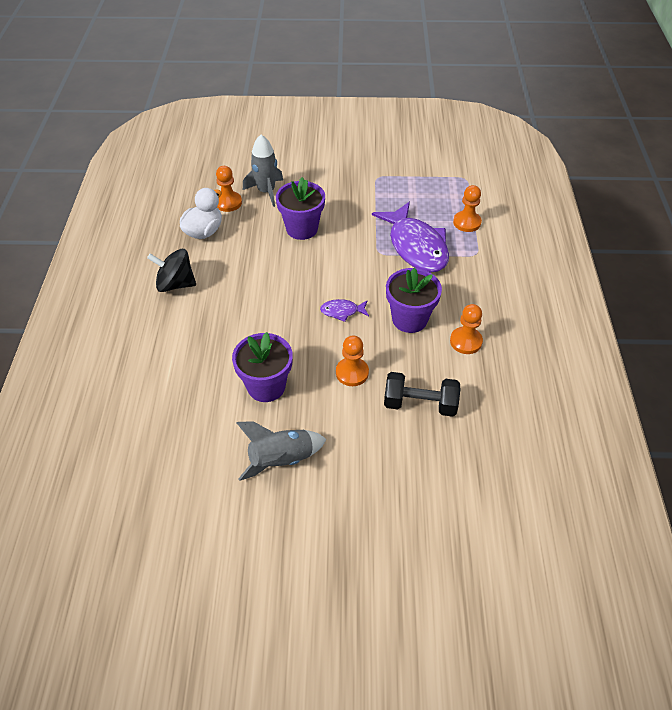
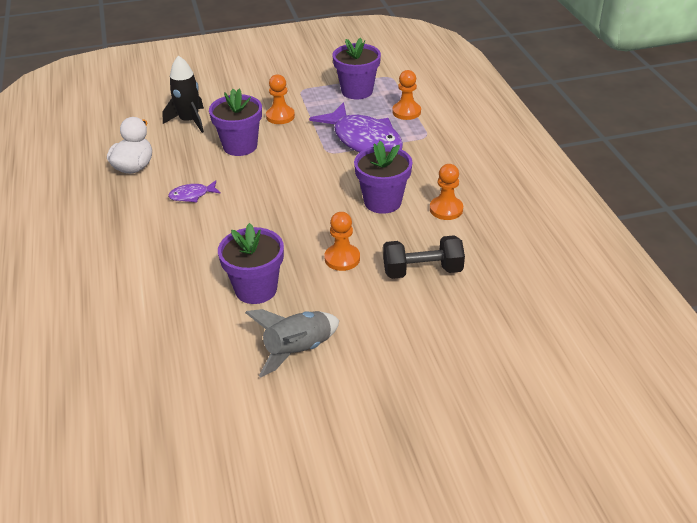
camera: 15 degrees left, 10 degrees down
(175, 284) = (120, 219): black spinning top -> none
(228, 203) = (151, 137): orange pawn -> orange pawn (280, 116)
(266, 191) = (189, 121): grey rocket -> black rocket
(342, 311) = (310, 208): purple fish -> purple fish (192, 195)
(428, 189) = (357, 91): none -> purple flower pot

